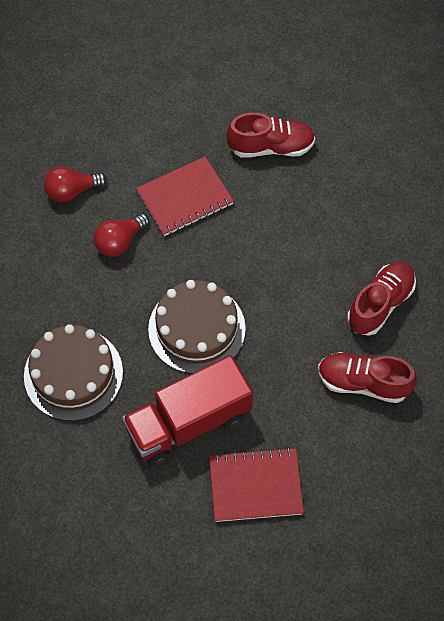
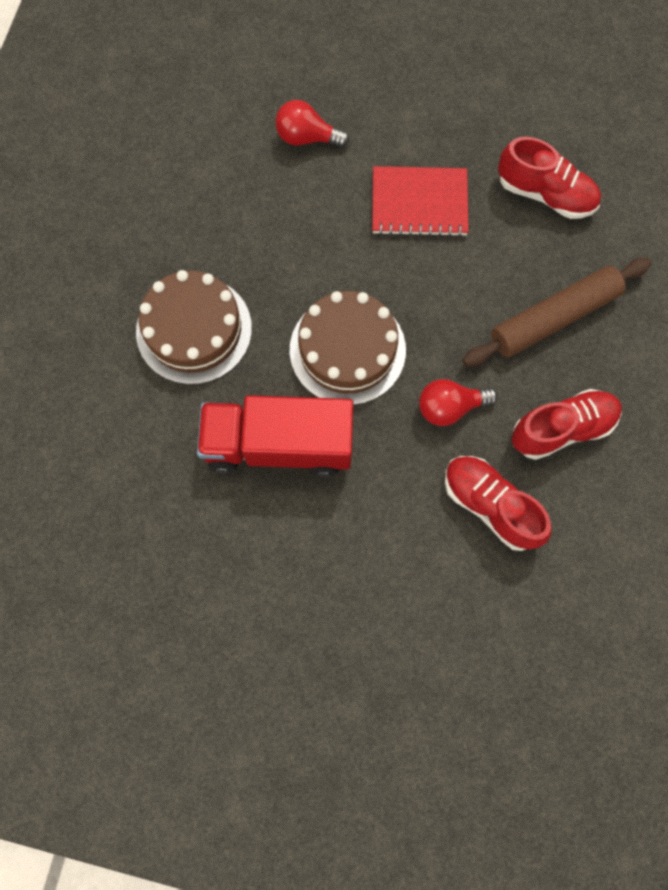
camera: 30 degrees right, 10 degrees up
(119, 242) = (323, 216): red light bulb -> red light bulb (450, 407)
(255, 486) = (307, 552): red notebook -> none
(329, 231) = (553, 318): none -> brown rolling pin

